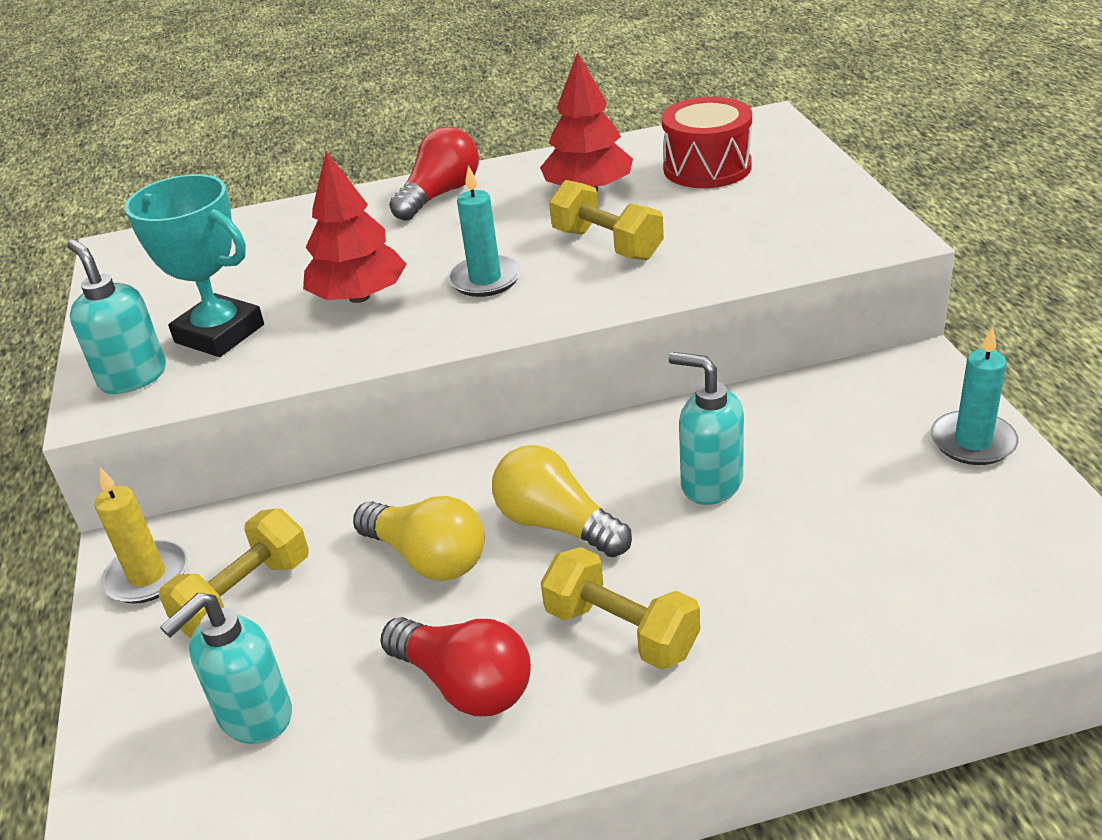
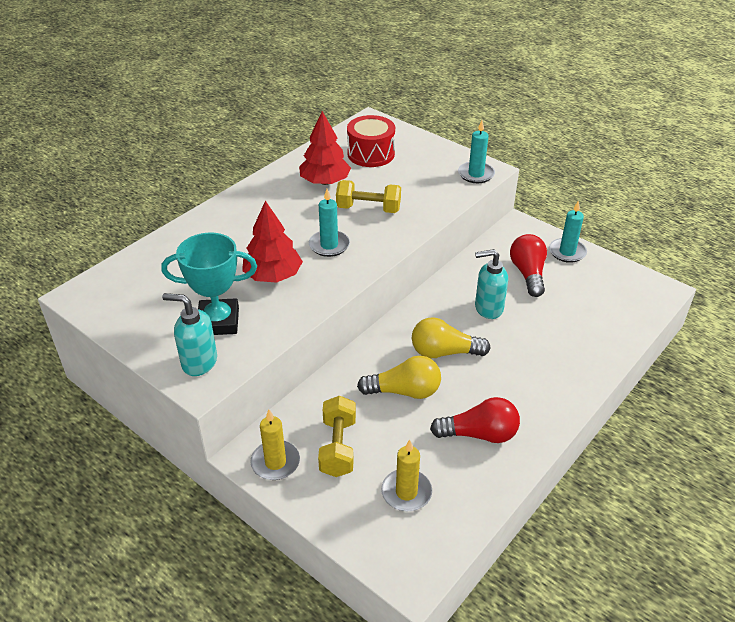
camera: 40 degrees left, 5 degrees up
(254, 716) = (406, 492): turquoise soap dispenser -> yellow candle
(440, 195) = (246, 205): red light bulb -> red light bulb (528, 274)
(621, 631) = (516, 384): yellow dumbbell -> none
(855, 239) = (476, 174): none -> turquoise candle

